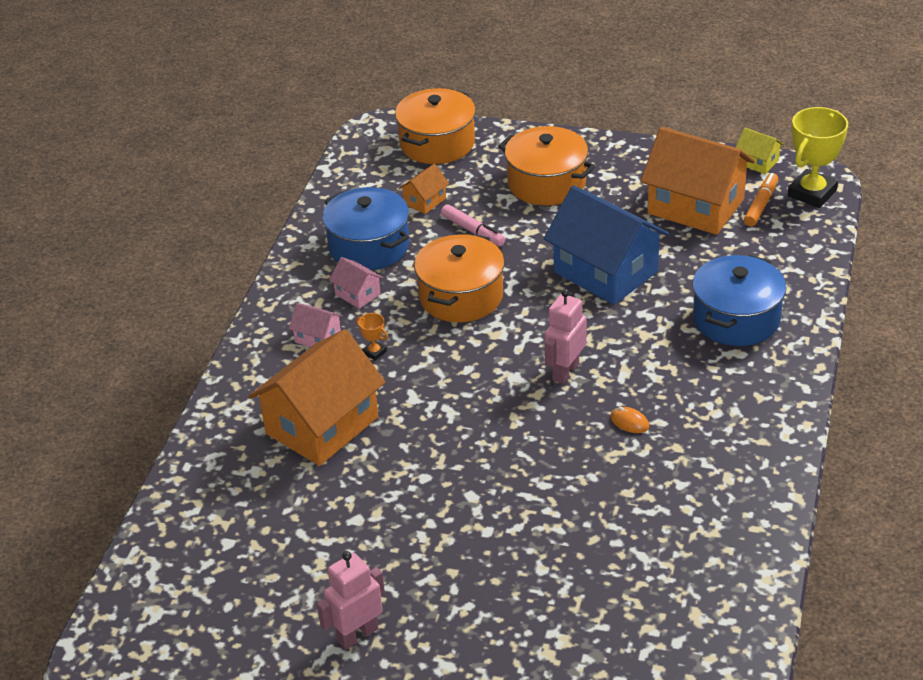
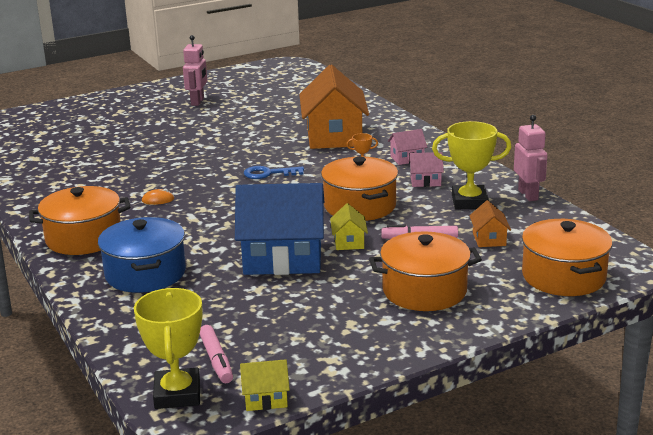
camera: 135 degrees right, 15 degrees down
(369, 246) = (469, 202): blue pot -> yellow trophy
(474, 398) = (268, 173): none -> blue key
(531, 259) = (349, 242): none -> yellow house
(565, 371) = (231, 203): pink robot -> pink robot (528, 195)
(695, 206) = (274, 331): orange house -> none
(754, 402) = (84, 238): none -> orange pot
(761, 205) = (216, 360): orange marker -> pink marker

